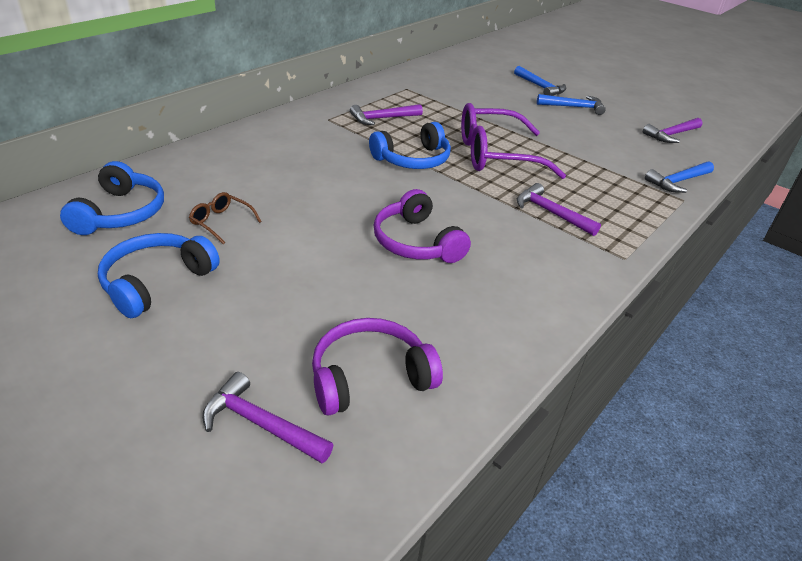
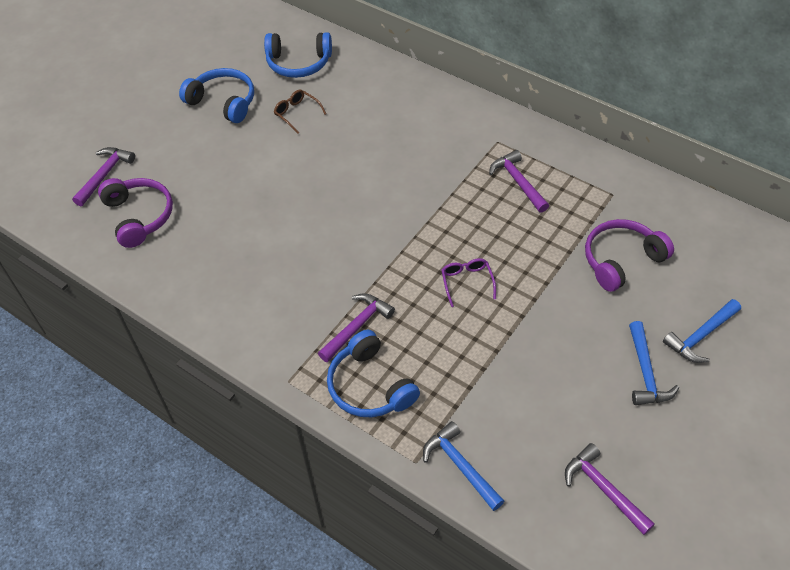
camera: 90 degrees right, 15 degrees up
(221, 222) = (297, 113): brown glasses -> brown glasses turned 75 degrees counterclockwise
(413, 159) = (433, 214): blue headphones -> blue headphones (370, 386)
(416, 242) = (289, 228): purple headphones -> purple headphones (621, 260)
(495, 155) = (467, 282): purple glasses -> purple glasses, size x0.43

